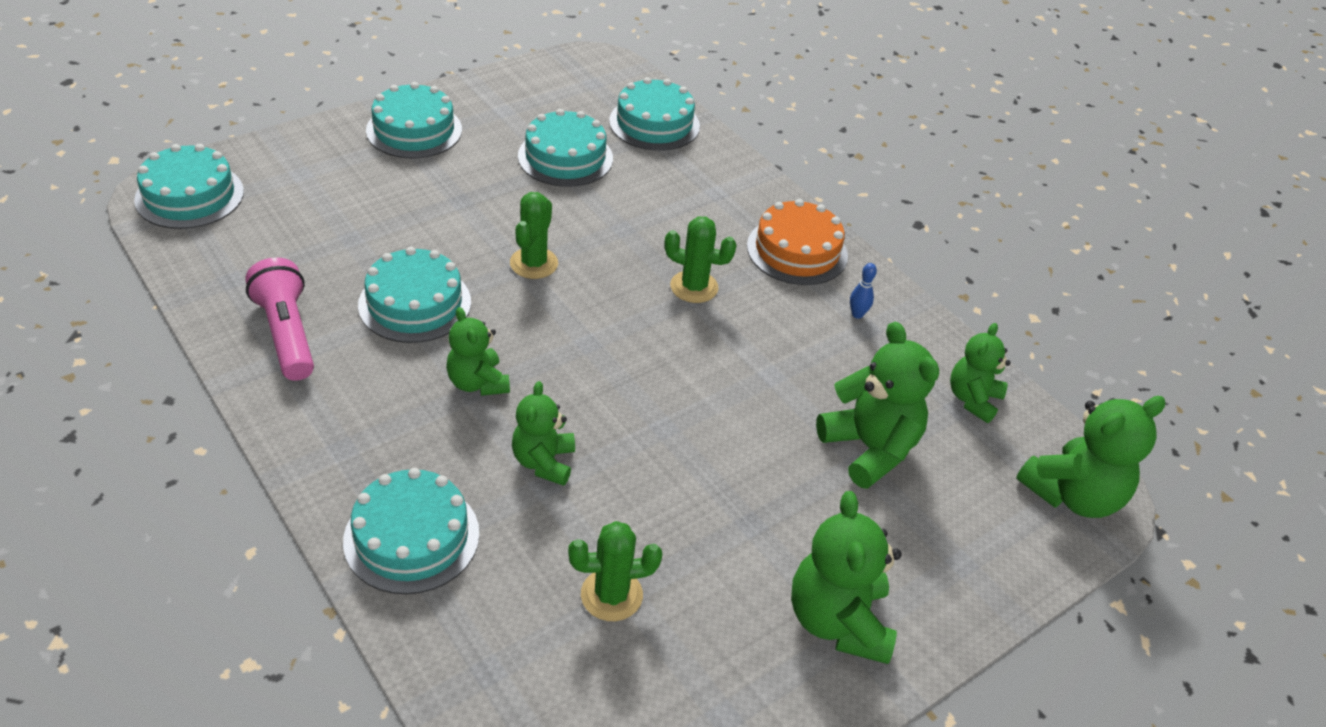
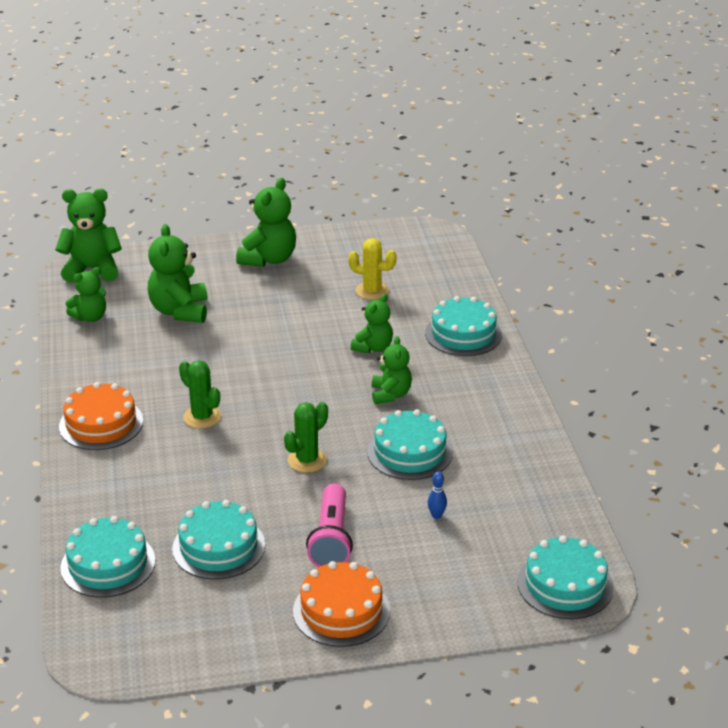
camera: 150 degrees left, 10 degrees down
(286, 334) = (507, 452): pink flashlight -> pink flashlight (331, 539)
(414, 130) = (341, 611): turquoise cake -> orange cake
(611, 595) = (372, 291): green cactus -> yellow cactus
(857, 314) = (106, 375): blue bowling pin -> blue bowling pin (436, 515)

